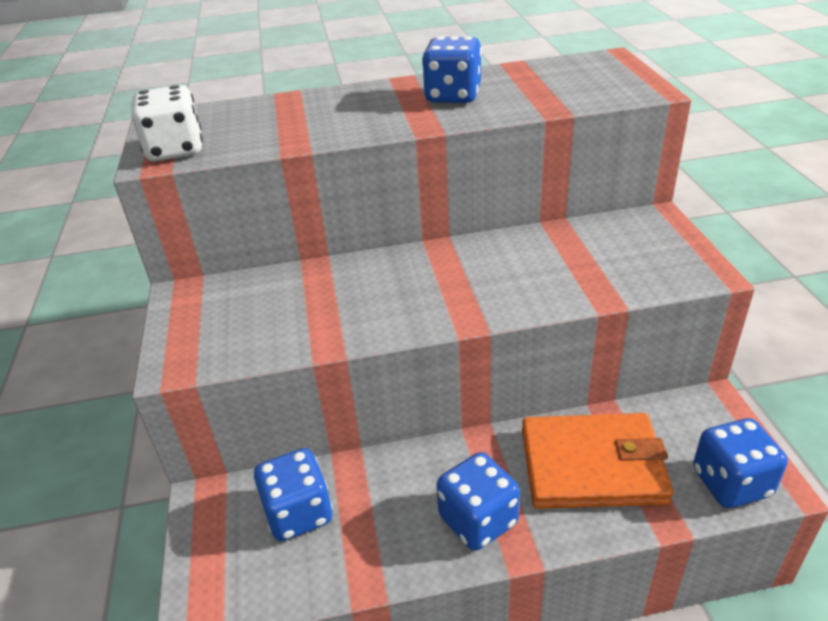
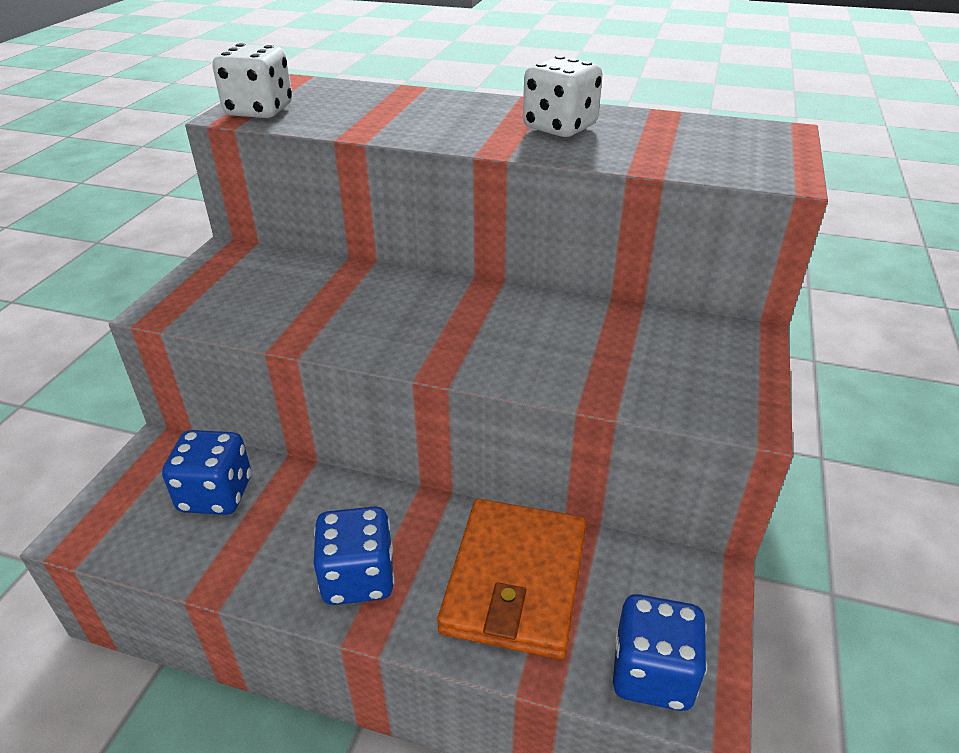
camera: 25 degrees right, 0 degrees up
(453, 96) = (560, 127): blue dice -> white dice
(592, 465) = (515, 581): orange wallet -> orange wallet turned 75 degrees clockwise

